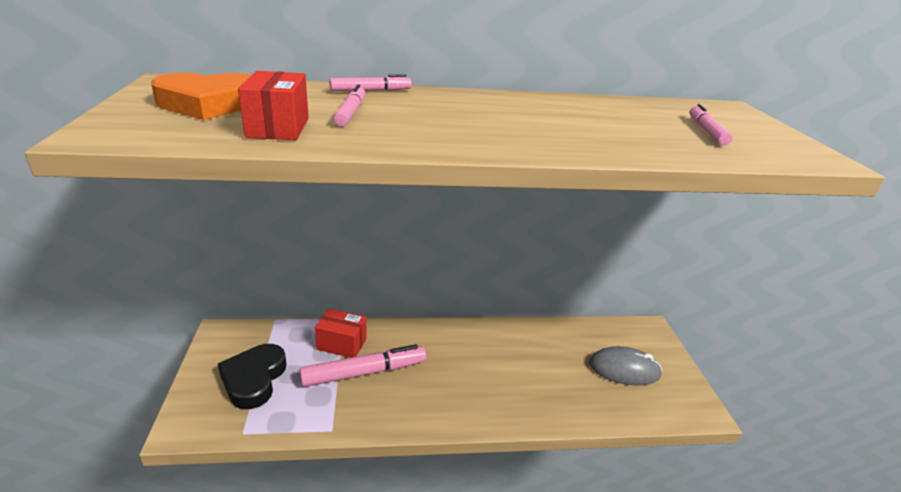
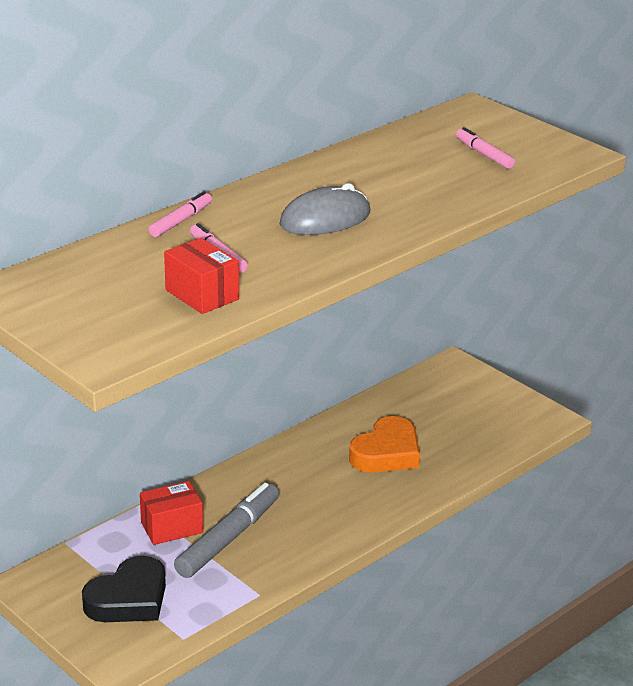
camera: 35 degrees left, 0 degrees up
(209, 104) = (99, 297): orange heart -> orange heart (386, 453)
(254, 379) = (129, 599): black heart -> black heart turned 105 degrees counterclockwise
(364, 372) = (228, 539): pink marker -> grey marker
(624, 369) = (460, 416): grey mouse -> grey mouse (325, 219)

